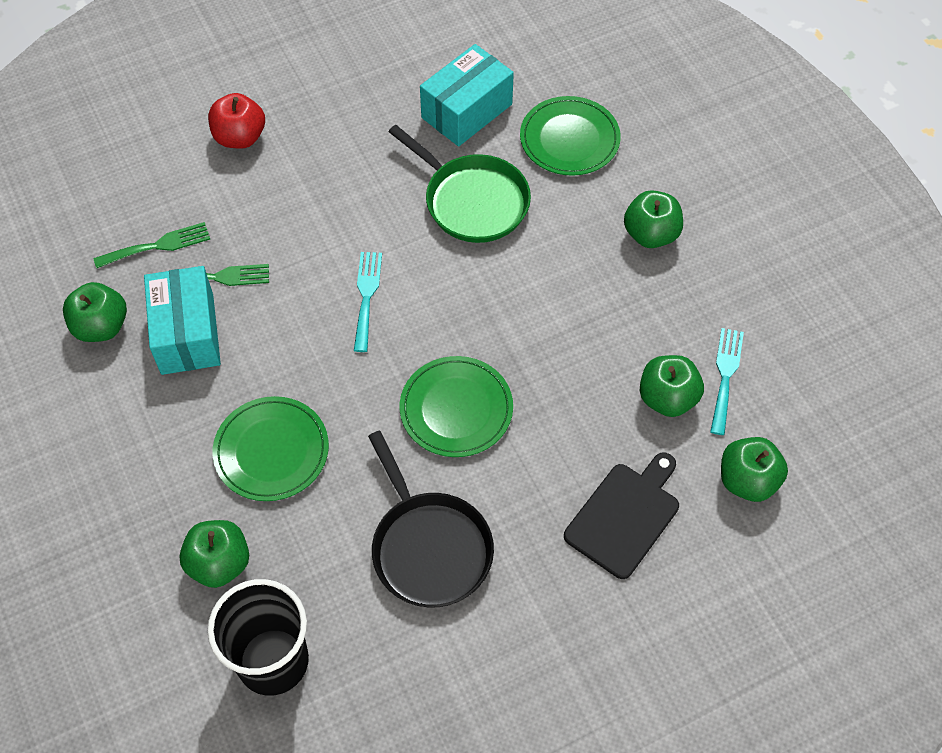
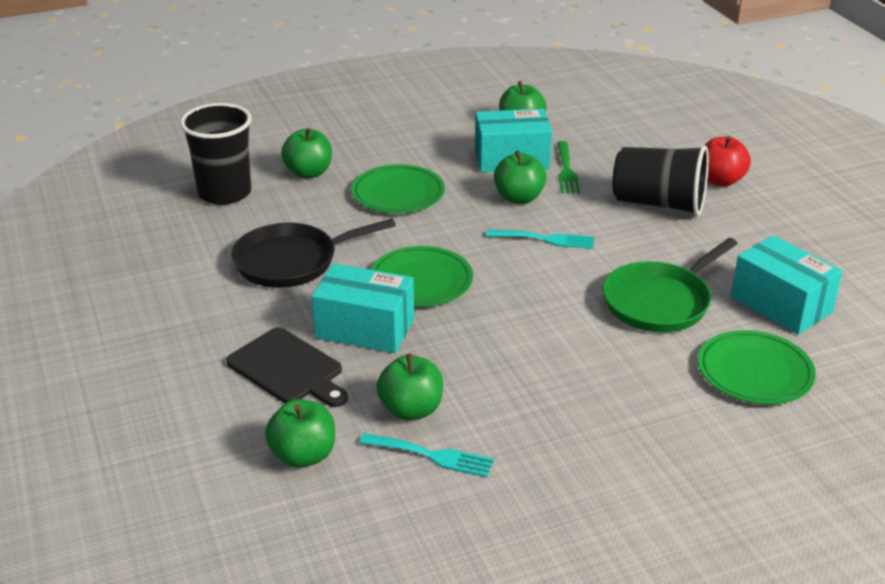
camera: 95 degrees right, 25 degrees down
(158, 245) = (598, 146): green fork -> none
(290, 193) = (658, 204): none -> black cup
(548, 453) = (365, 328): none -> turquoise box
(651, 234) = (624, 420): green apple -> green apple (519, 198)

